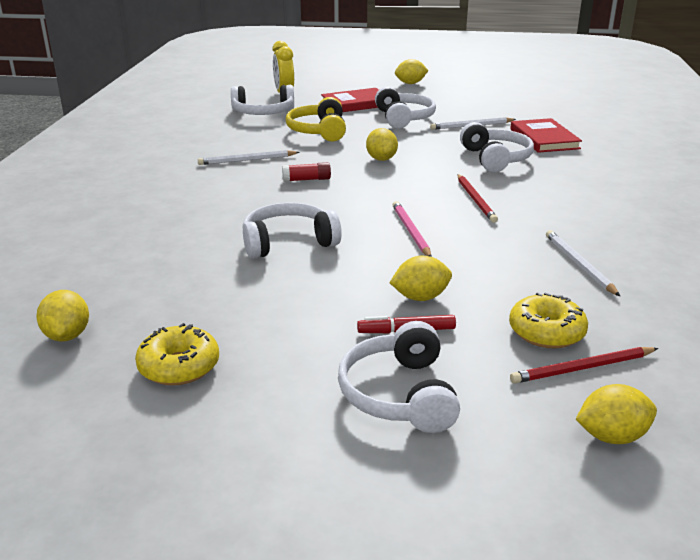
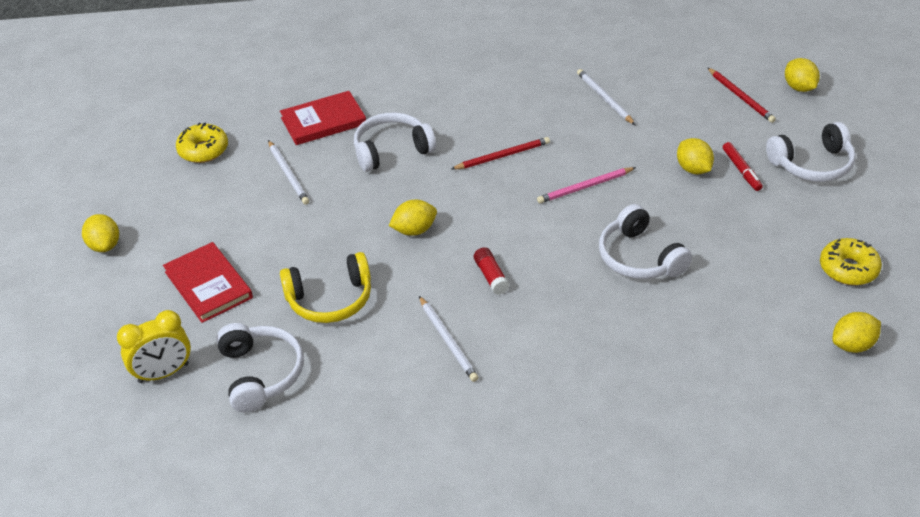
camera: 100 degrees left, 15 degrees up
(403, 118) = (267, 232): white headphones -> none
(546, 332) = (707, 111): yellow donut -> yellow donut (203, 150)
(579, 264) = (604, 98): white pencil -> white pencil turned 90 degrees clockwise

